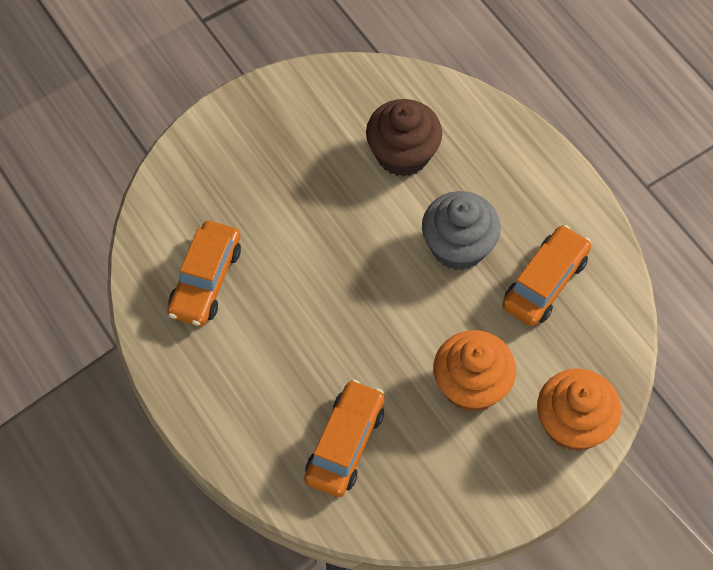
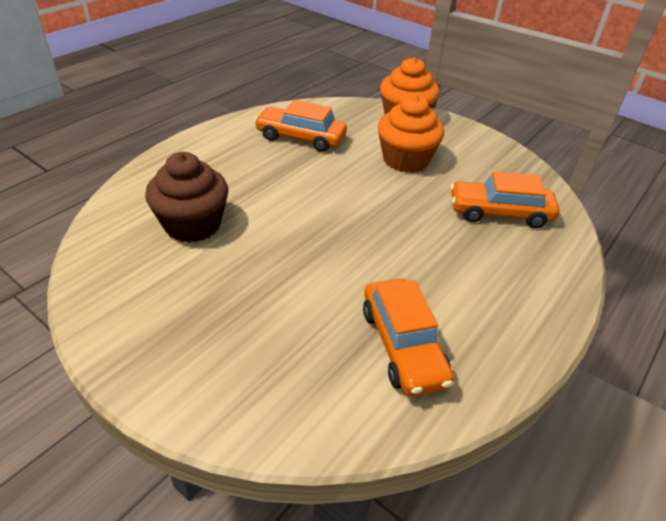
camera: 110 degrees left, 20 degrees down
(205, 280) = (402, 345): orange car -> orange car turned 75 degrees clockwise
(458, 246) = (285, 180): grey cupcake -> none

